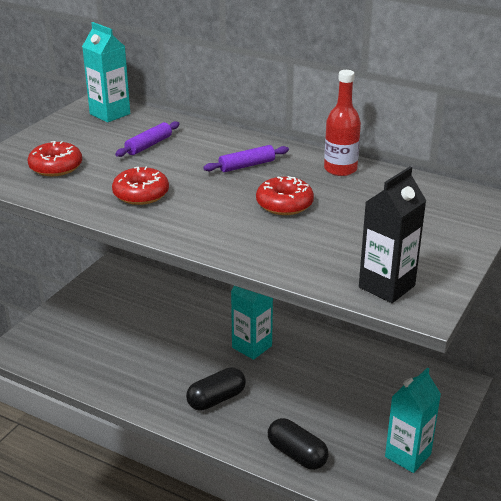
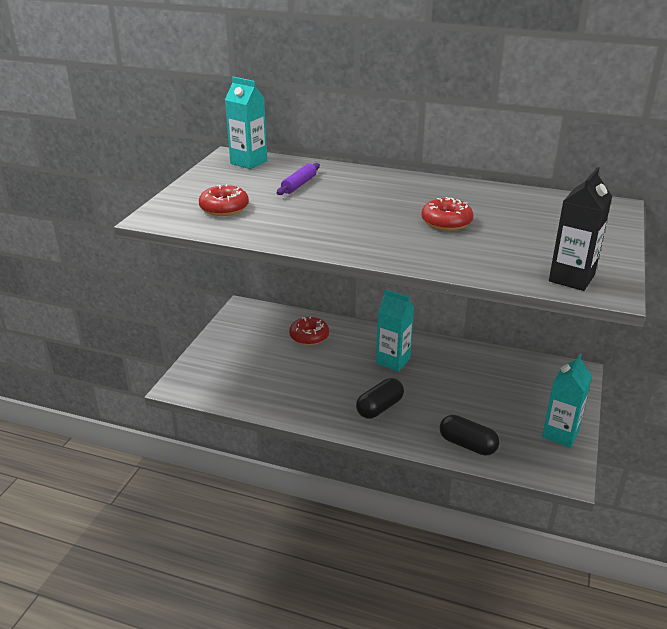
camera: 10 degrees left, 0 degrees up
(141, 194) = (315, 224): red donut -> red donut (309, 336)
(247, 165) = (395, 194): purple rolling pin -> none
(340, 169) = (477, 191): red bottle -> none

